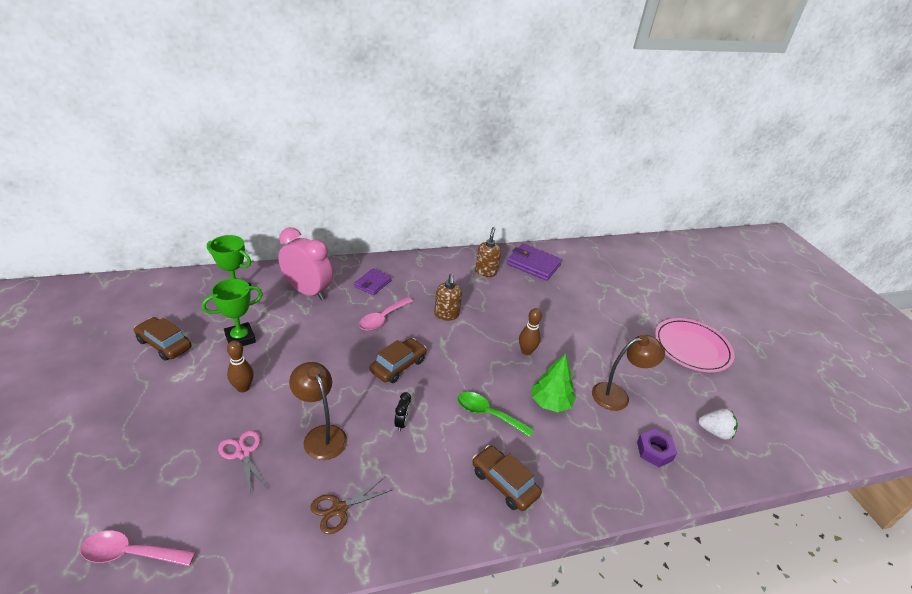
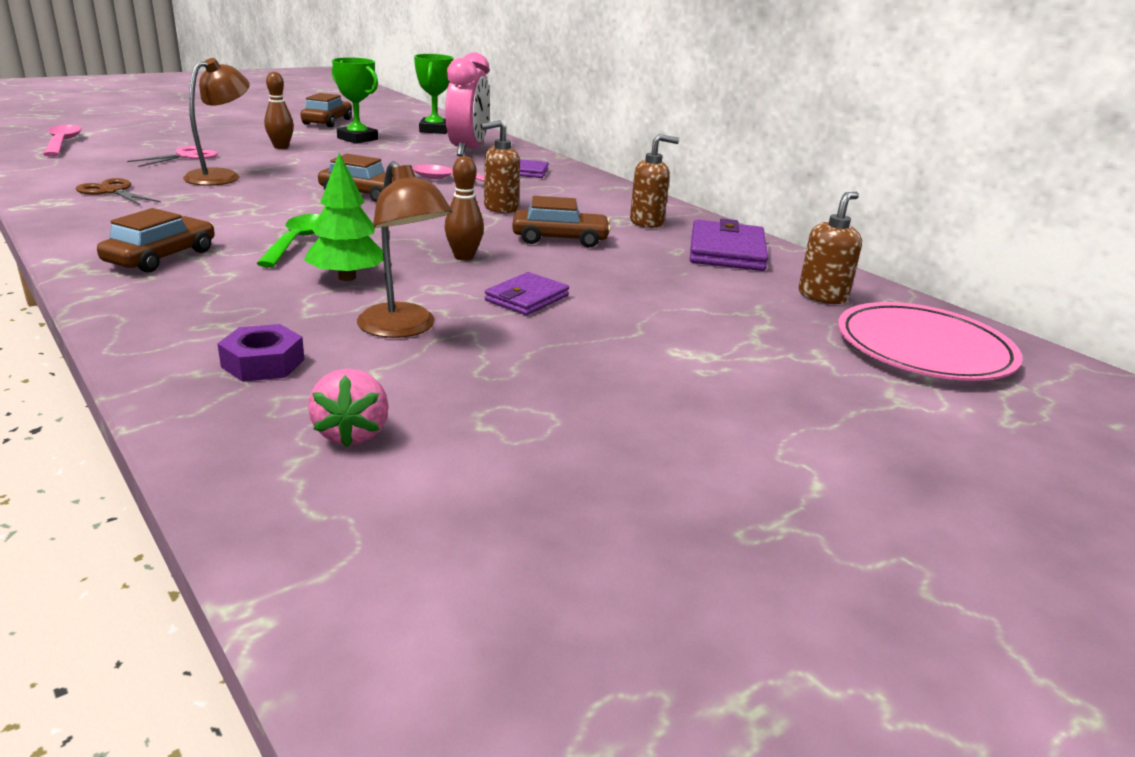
camera: 70 degrees right, 10 degrees down
(402, 423) = (257, 203): black clock -> none
(505, 309) = (560, 239): none -> brown car
(584, 346) = (527, 298): none -> purple wallet
(589, 262) = (822, 296): none -> brown soap dispenser
(692, 347) = (650, 412): pink plate -> pink plate (924, 349)
(714, 432) = (352, 433): white strawberry -> pink strawberry

